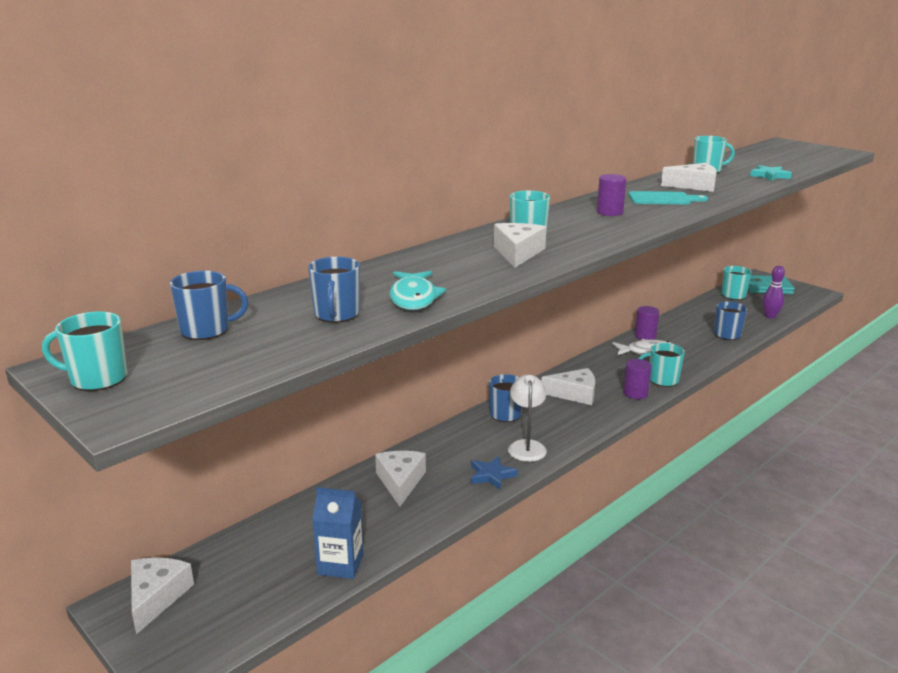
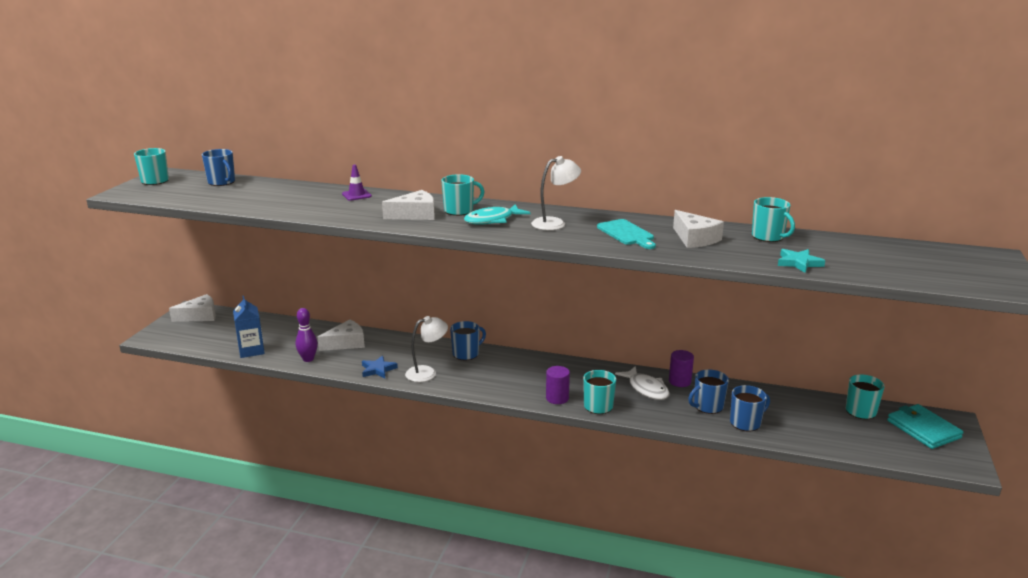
camera: 60 degrees right, 0 degrees up
(336, 314) = (262, 198): blue mug -> blue mug (707, 406)
(404, 266) = (356, 195): none -> purple traffic cone
(413, 298) = (302, 207): turquoise fish -> turquoise fish (492, 220)
(574, 394) = (526, 373): white cheese -> none
(609, 212) = (555, 223): purple cylinder -> white lamp
(770, 316) = (835, 442): purple bowling pin -> purple bowling pin (308, 359)

